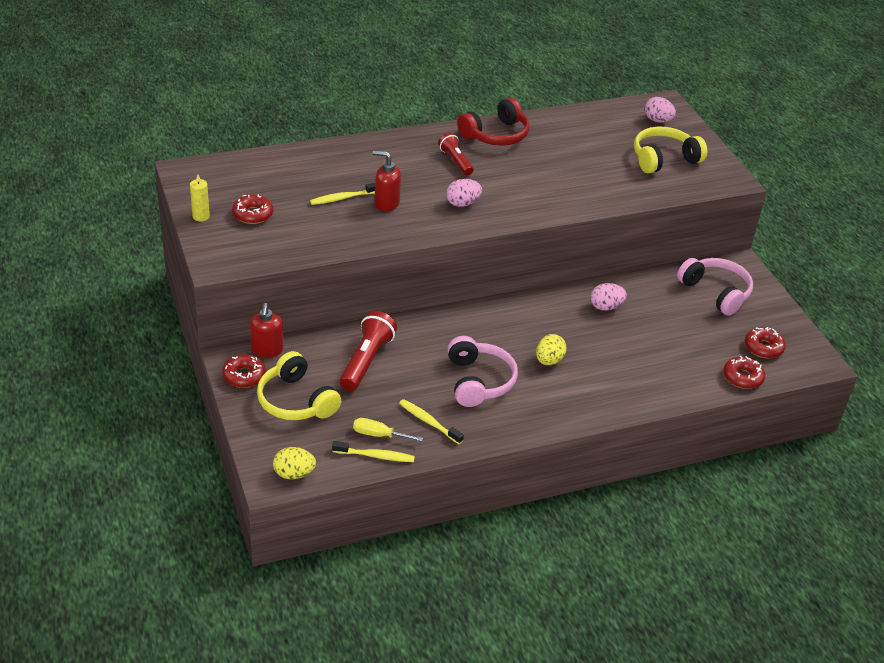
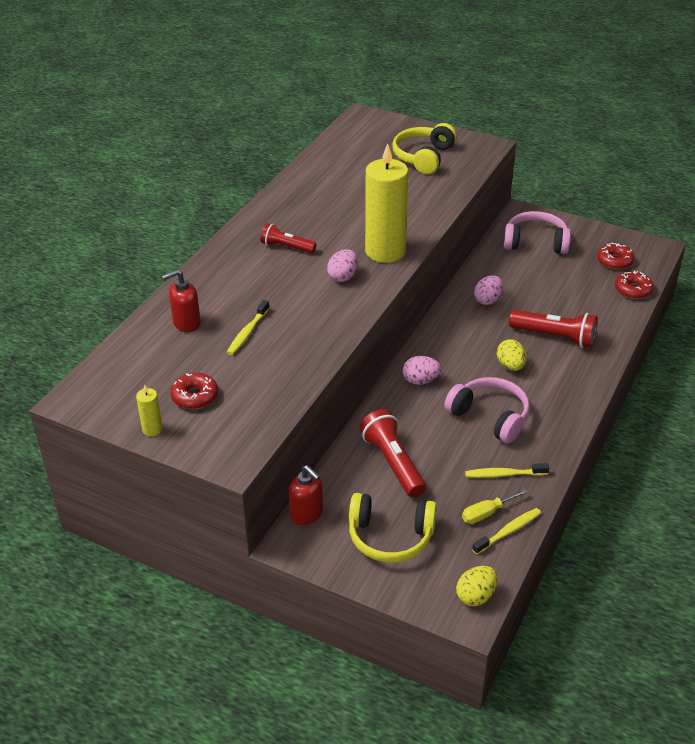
camera: 40 degrees left, 0 degrees up
(244, 376) = (321, 550): red donut -> none
(386, 203) = (287, 314): red soap dispenser -> red soap dispenser (186, 323)
(496, 135) = (284, 208): red headphones -> none
(520, 206) = (385, 251): none -> yellow candle
(617, 365) = (554, 337): none -> red flashlight
(657, 120) = (377, 131): pink egg -> pink egg (420, 380)

